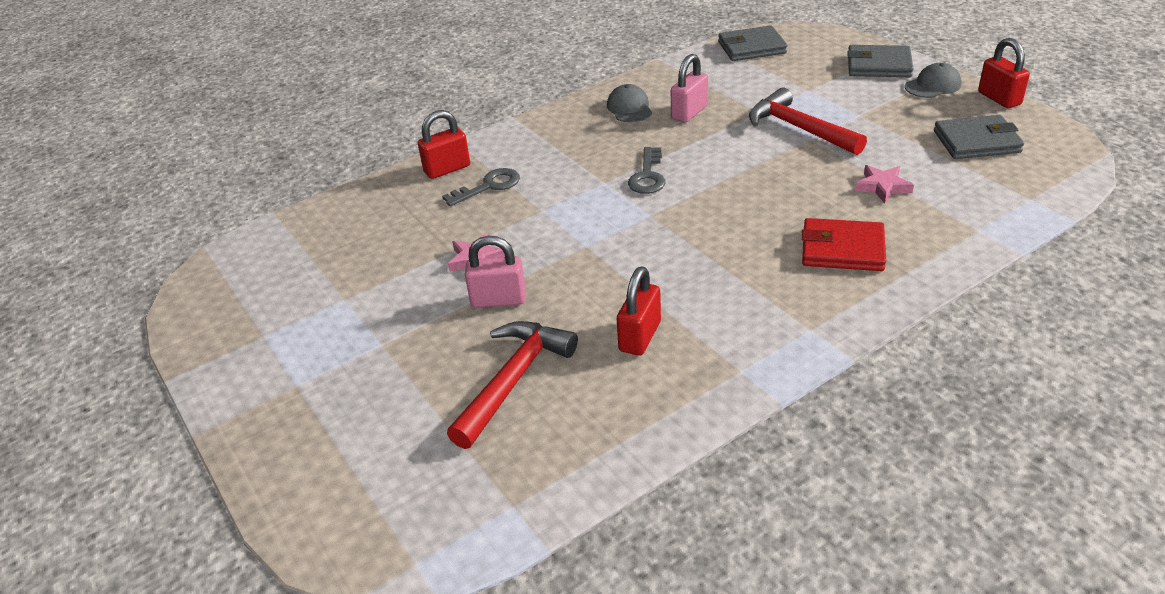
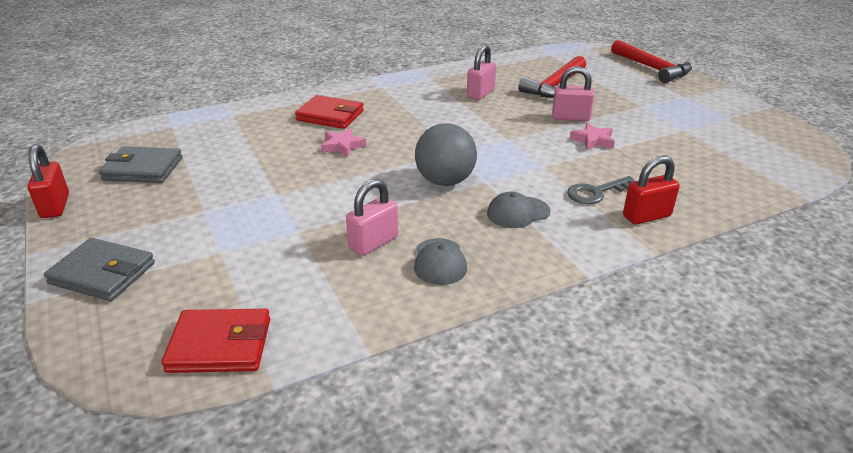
camera: 175 degrees left, 5 degrees down
(640, 336) = (480, 93): red padlock -> pink padlock
(648, 176) = (445, 181): grey key -> grey ball
(751, 48) = (220, 345): grey wallet -> red wallet
(799, 129) = (276, 205): red hammer -> red hammer (652, 68)
(882, 187) = (261, 147): pink star -> pink star (342, 146)
(933, 85) = (89, 233): grey cap -> grey cap (518, 212)

